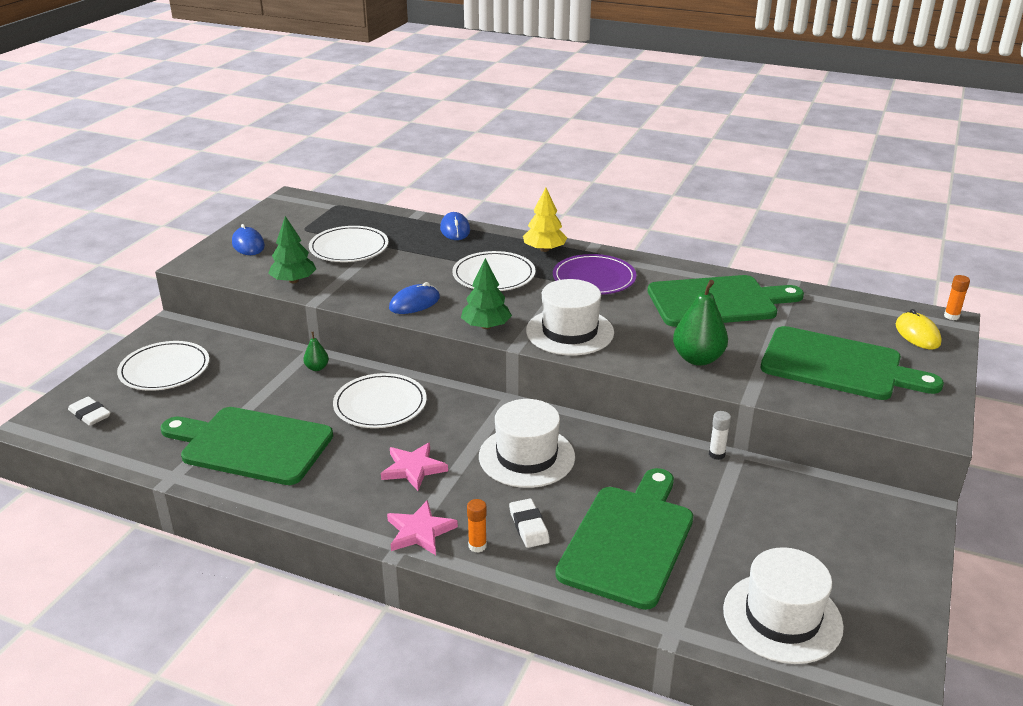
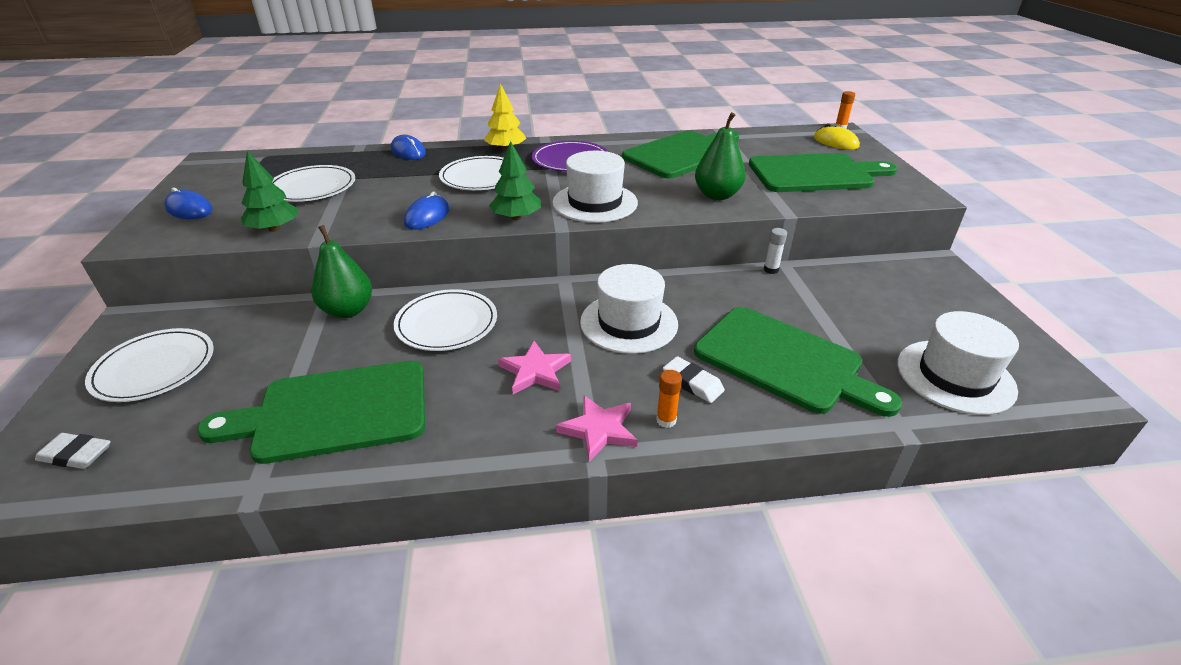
camera: 30 degrees left, 5 degrees up
(317, 368) = (348, 310): green pear -> green pear, size x2.01
(629, 540) = (784, 361): green cutting board -> green cutting board turned 135 degrees clockwise

